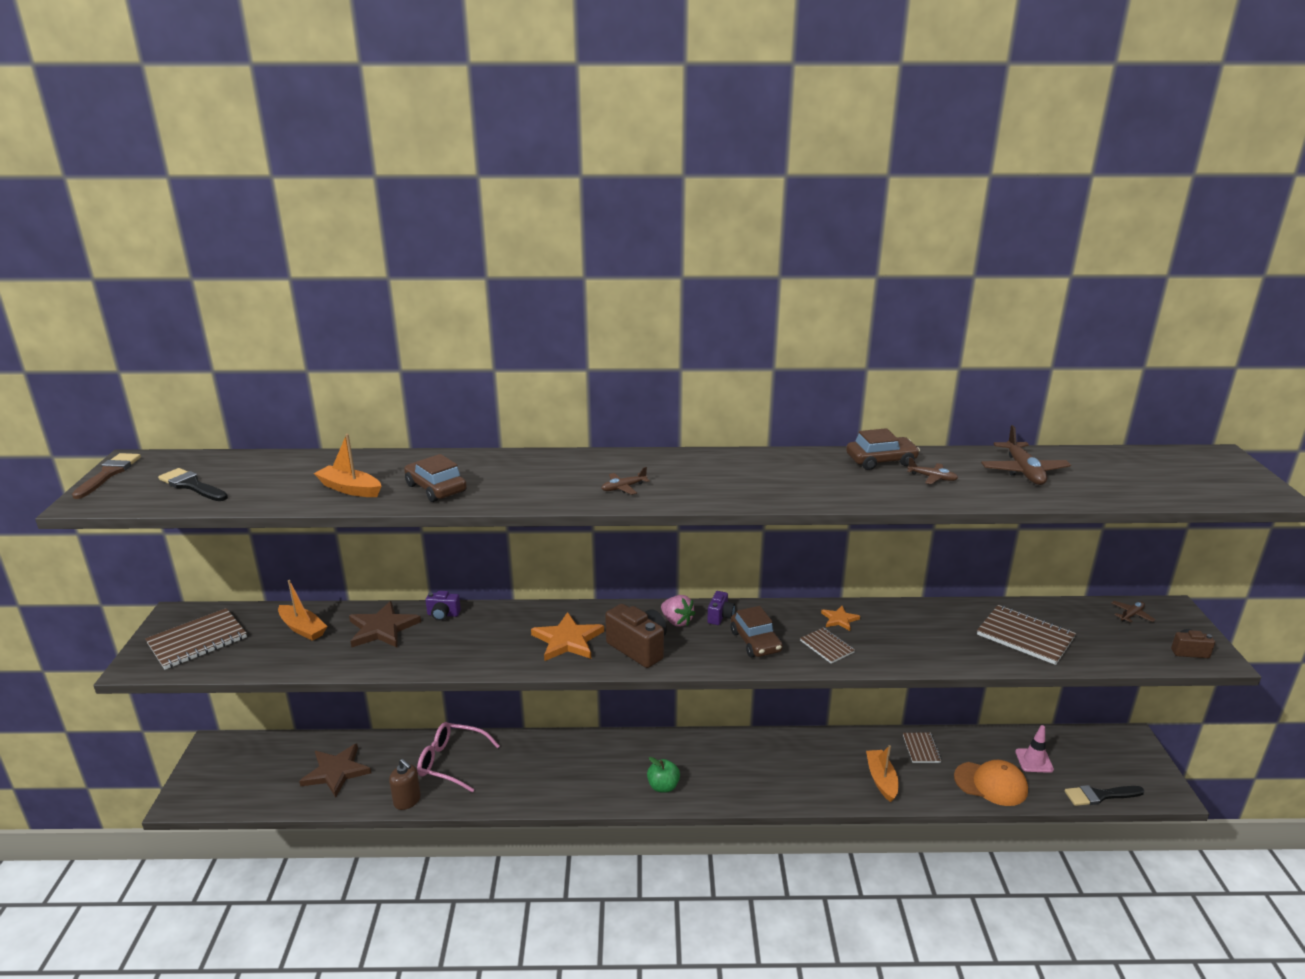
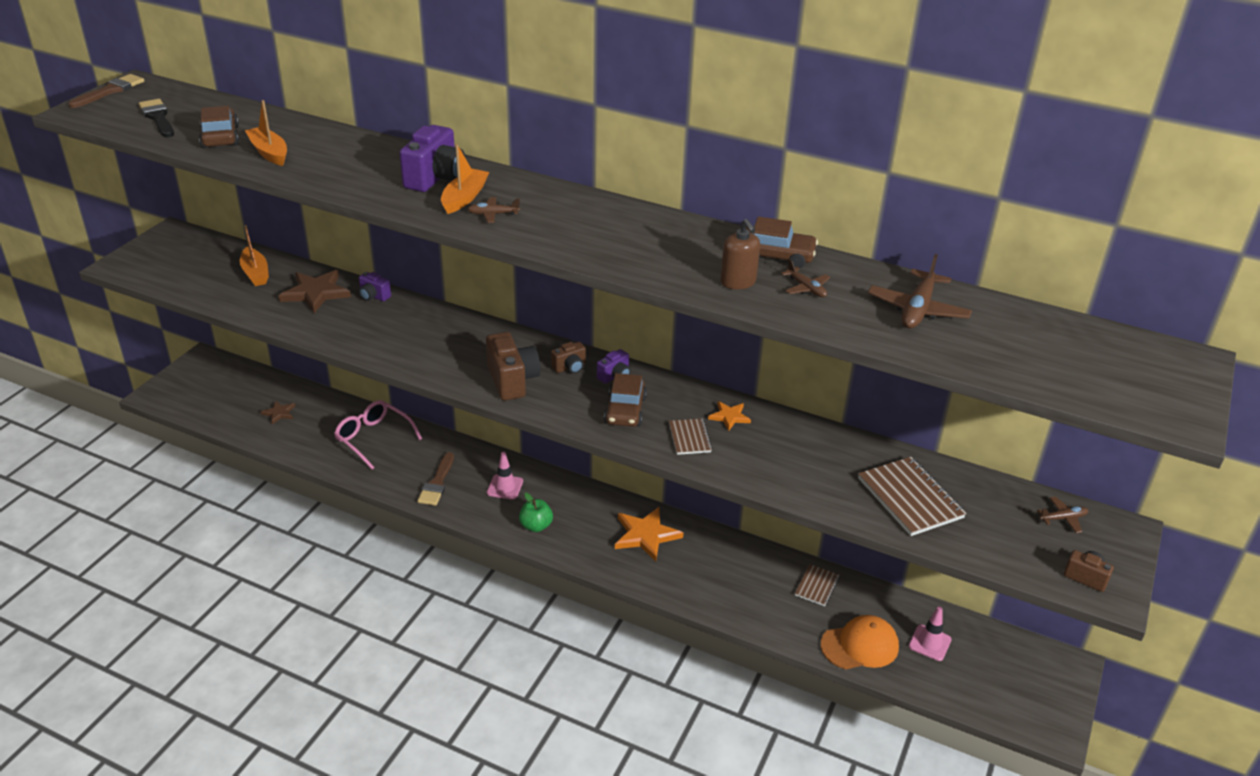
camera: 25 degrees right, 10 degrees up
(197, 641) = (172, 259): brown notebook -> none
(336, 772) = (279, 413): brown star -> brown star, size x0.54
(407, 800) = (317, 457): brown soap dispenser -> brown soap dispenser (738, 282)
(436, 488) = (336, 171): brown car -> brown car (220, 137)
(537, 472) = (435, 178): none -> purple camera
(544, 782) = (437, 483): none -> brown brush
(568, 640) = (457, 353): orange star -> orange star (646, 535)
(609, 762) = (505, 487): none -> pink traffic cone
(677, 621) = (570, 367): pink strawberry -> brown camera
(881, 780) = (748, 598): orange boat -> orange boat (464, 198)
(991, 784) = (860, 645): orange cap -> orange cap turned 60 degrees counterclockwise
(1100, 795) = (970, 703): black brush -> none

